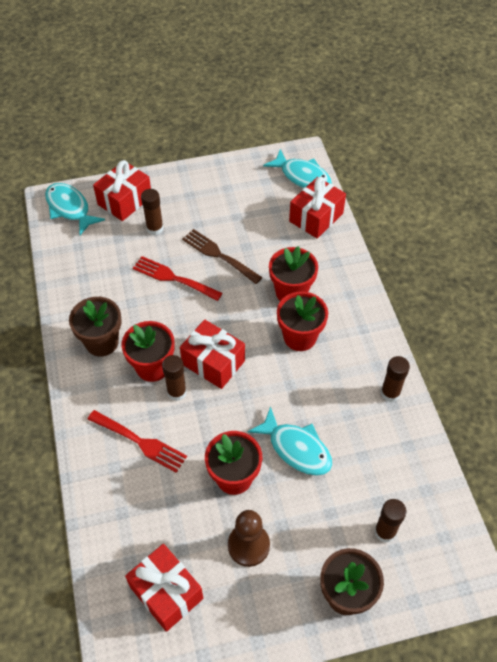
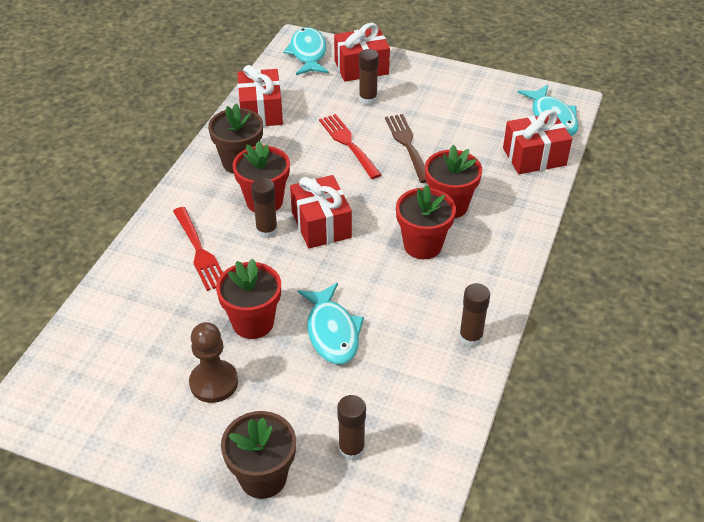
camera: 35 degrees right, 10 degrees down
(166, 592) = (111, 375): red gift -> red gift (261, 111)

